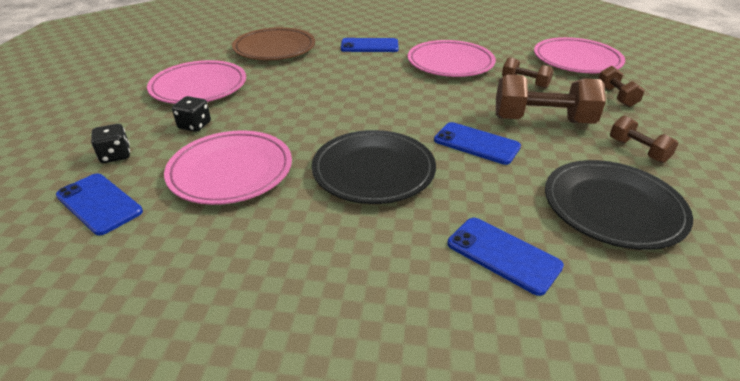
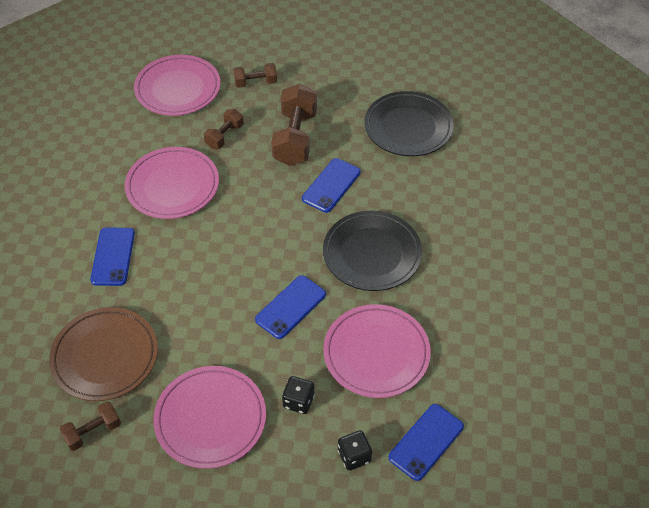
camera: 90 degrees left, 15 degrees up
(503, 255) = (457, 189): blue phone -> blue phone (290, 307)
(637, 150) = (340, 95): brown dumbbell -> brown dumbbell (93, 432)

